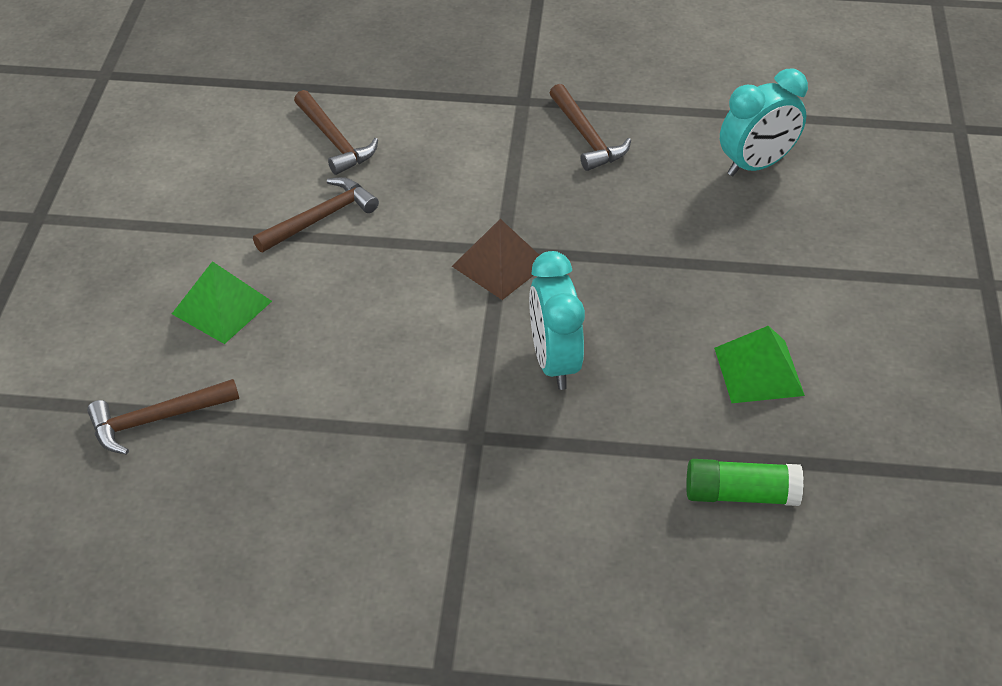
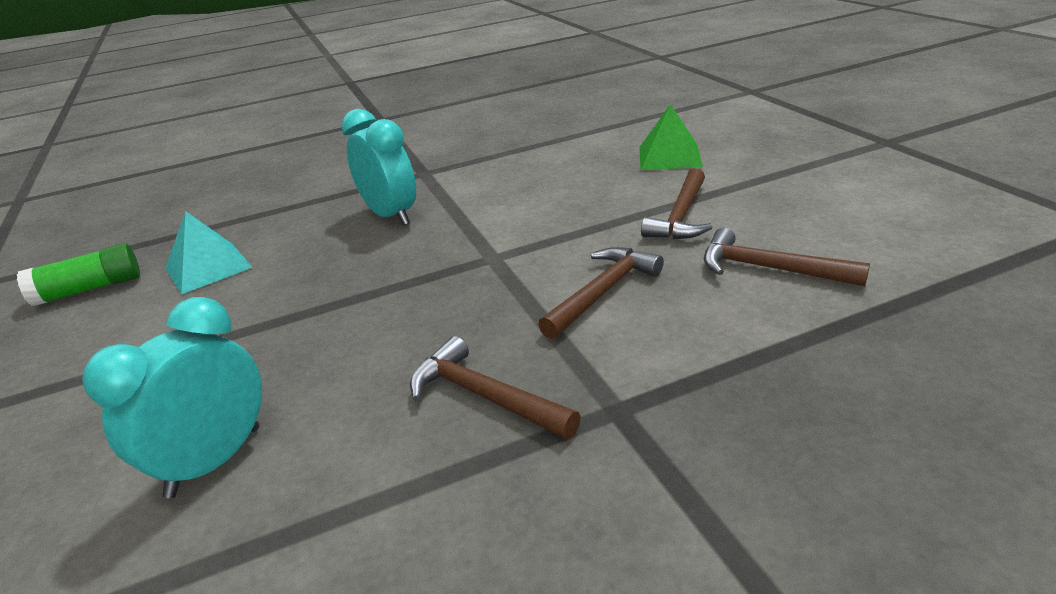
camera: 155 degrees right, 15 degrees down
(156, 419) = (628, 118): brown hammer -> brown hammer (603, 292)
(500, 264) = (484, 247): brown pyramid -> none
(741, 494) = (221, 209): green glue stick -> green glue stick (89, 289)
(758, 371) = (208, 267): green pyramid -> turquoise pyramid

